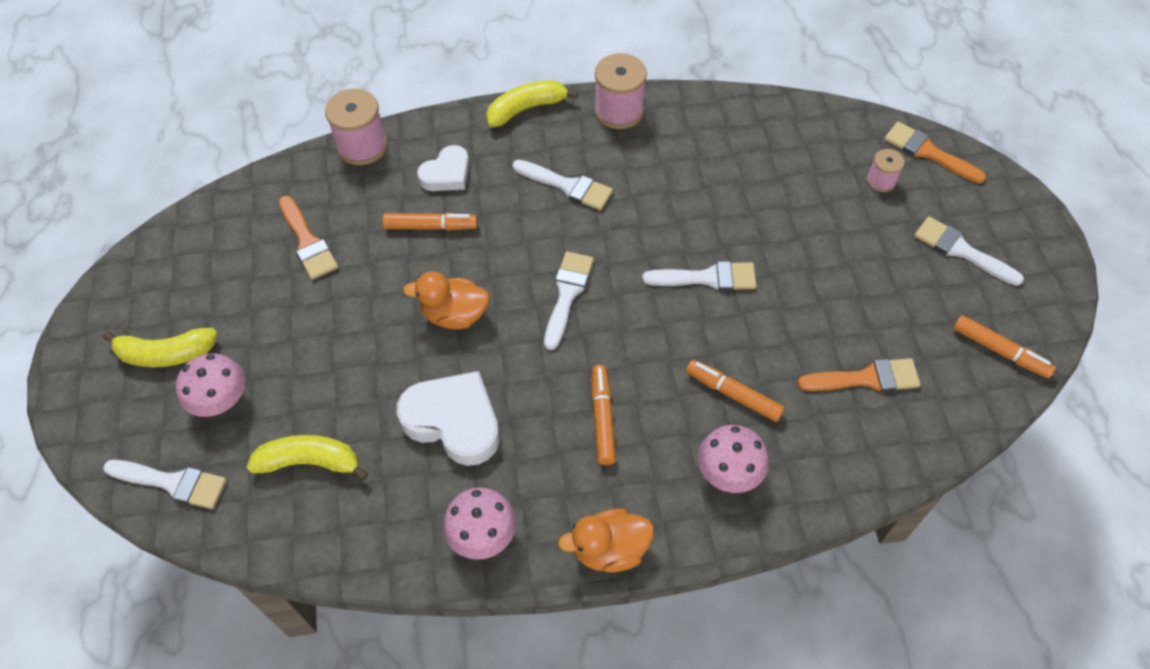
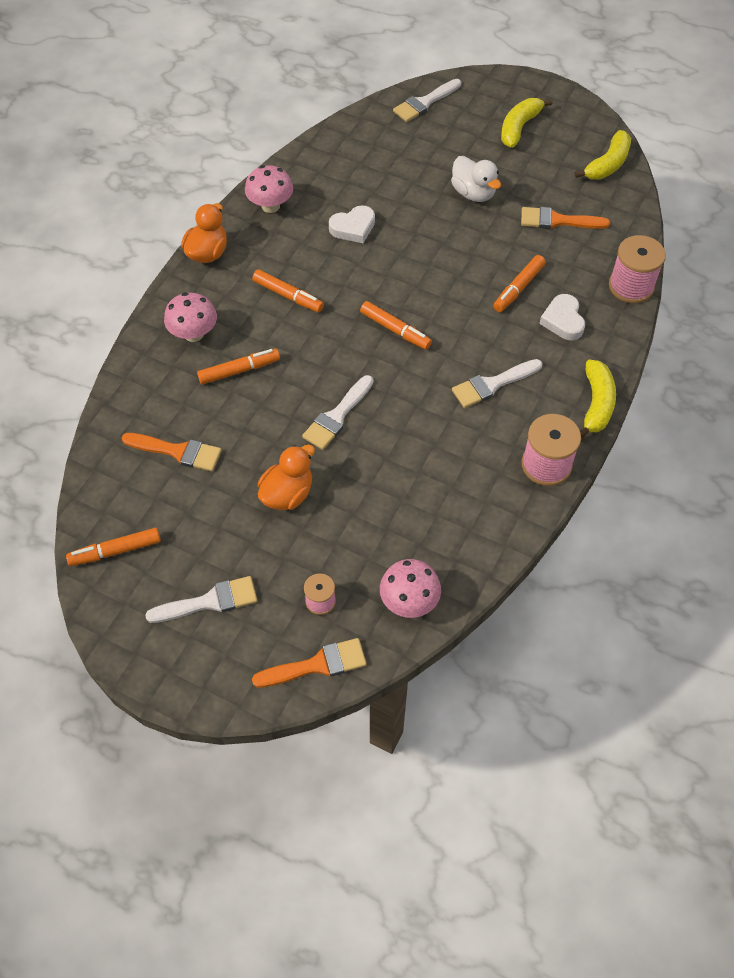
camera: 125 degrees right, 0 degrees up
(221, 400) = (463, 138): pink mushroom -> pink mushroom (409, 601)
(310, 462) = (386, 158): yellow banana -> yellow banana (607, 165)
(314, 337) = (473, 193): none -> white duck
(454, 315) = (431, 265): orange duck -> orange duck (287, 494)
(454, 421) = (353, 228): white heart -> white heart, size x0.62
(567, 294) = (395, 330): white brush -> orange marker
(866, 378) = (178, 451): orange brush -> orange brush turned 105 degrees counterclockwise

